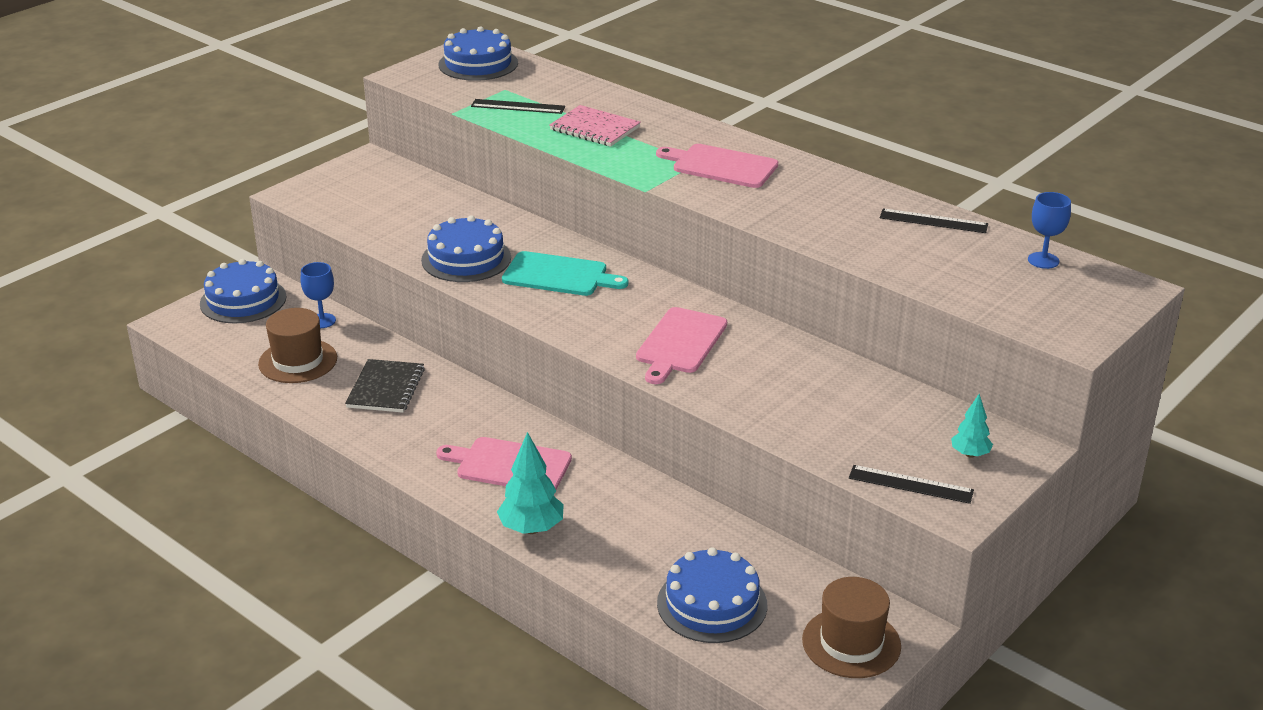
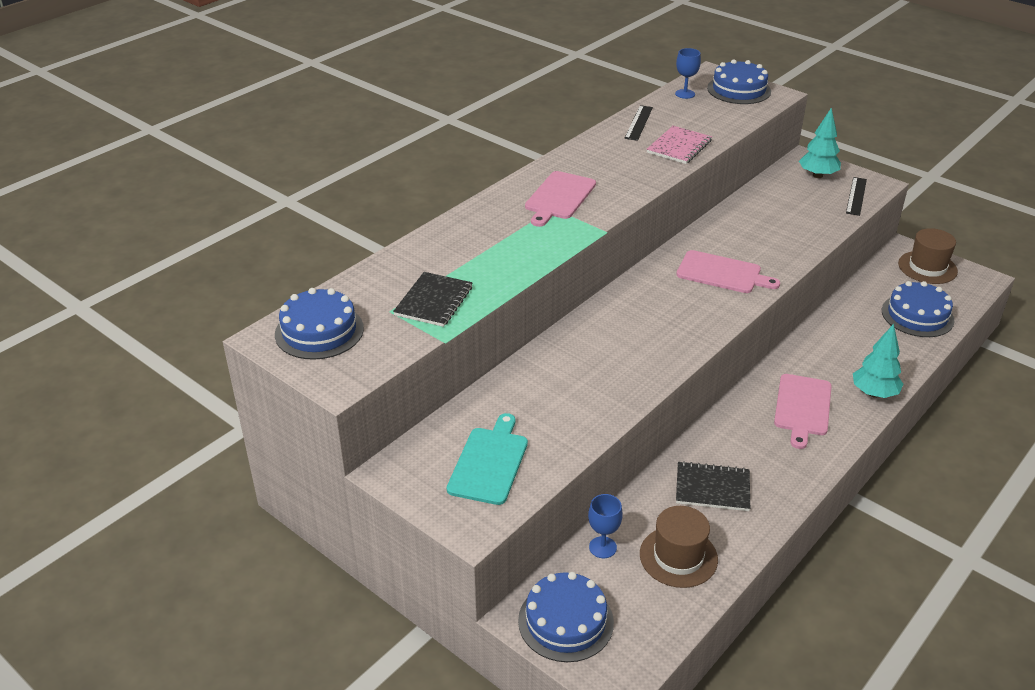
camera: 90 degrees left, 5 degrees up
(466, 259) = (607, 386): blue cake -> blue cake (739, 90)
(518, 107) = (433, 301): black ruler -> black notebook
(559, 275) = (630, 331): turquoise cutting board -> turquoise cutting board (489, 462)
(595, 128) = (486, 257): pink notebook -> pink notebook (679, 147)
(970, 454) = (817, 175): turquoise tree -> turquoise tree, size x1.67

